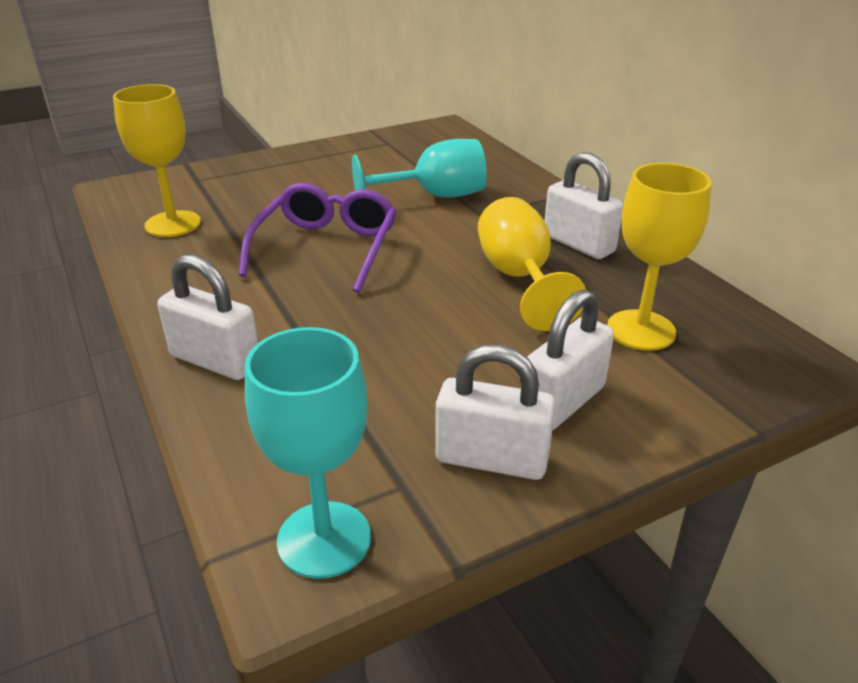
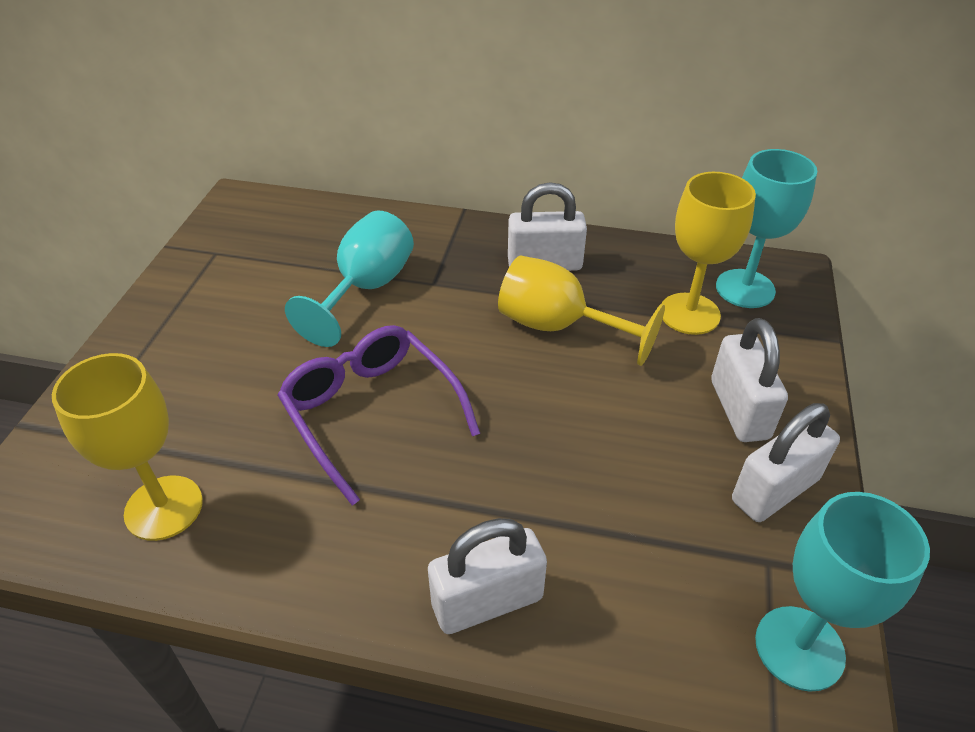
camera: 50 degrees left, 10 degrees up
(729, 346) = (745, 289): none -> turquoise goblet

